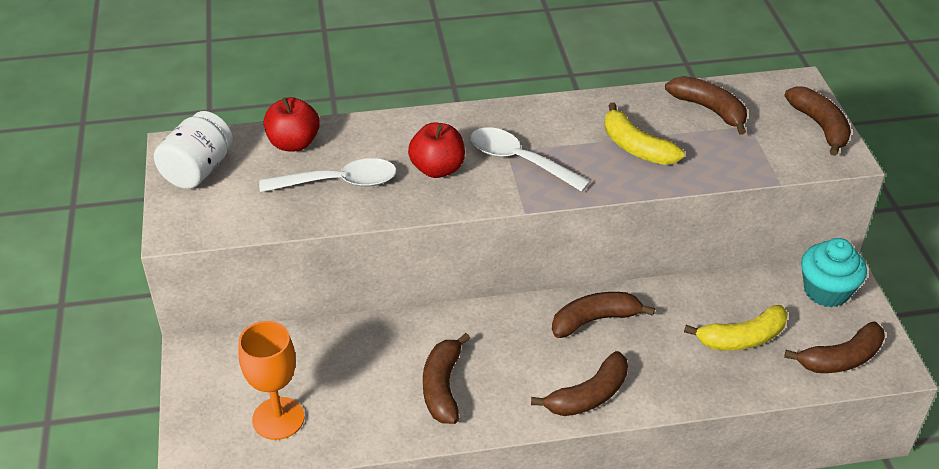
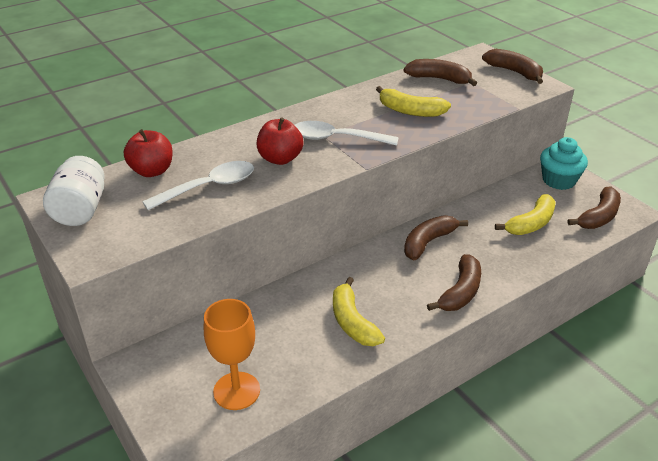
camera: 25 degrees left, 5 degrees down
(442, 387) = (352, 322): brown banana -> yellow banana

